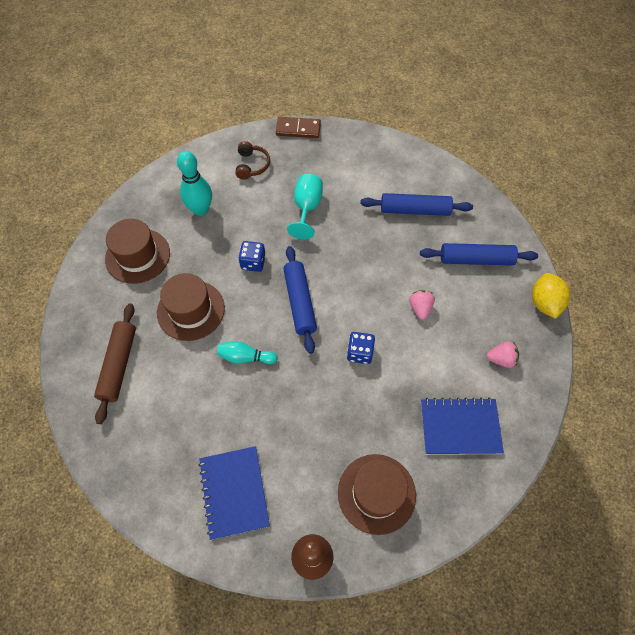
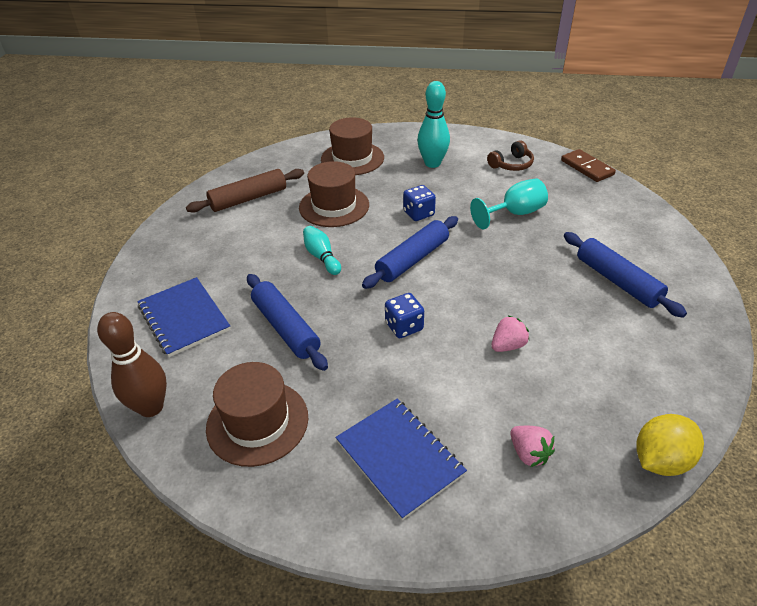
camera: 55 degrees right, 20 degrees down
(234, 492) = (184, 318): blue notebook -> blue notebook turned 75 degrees counterclockwise
(476, 260) = (628, 361): blue rolling pin -> blue rolling pin (285, 328)

